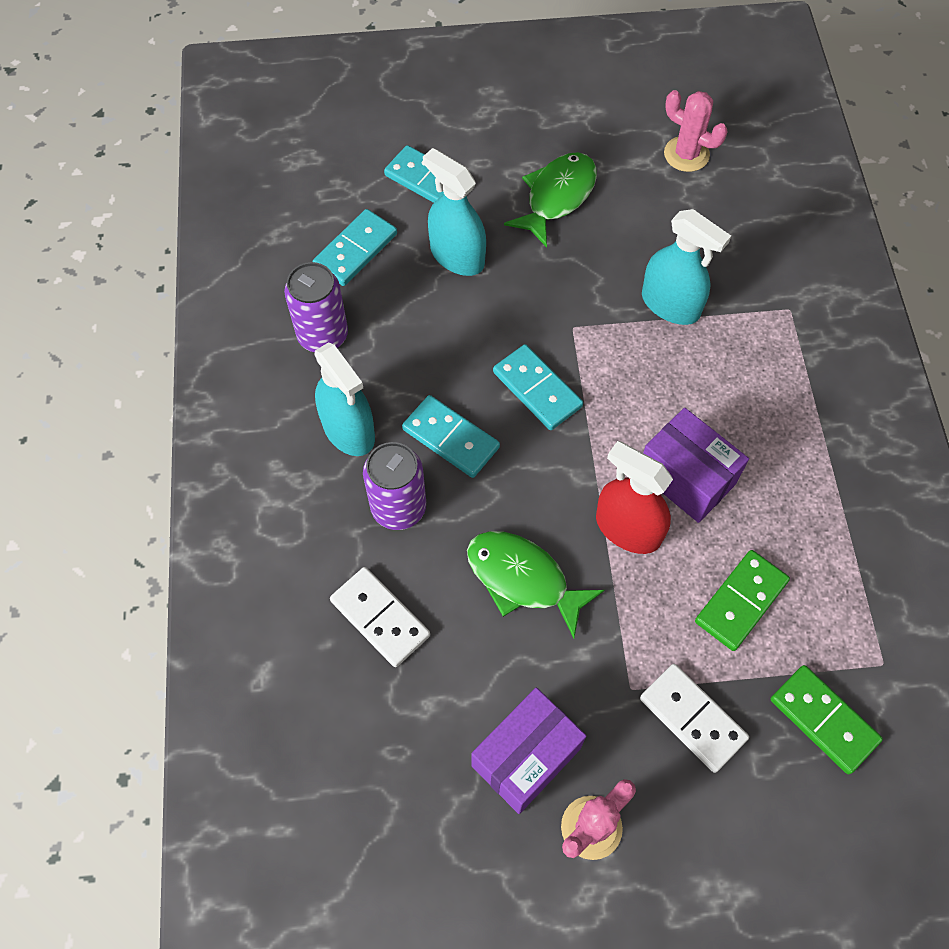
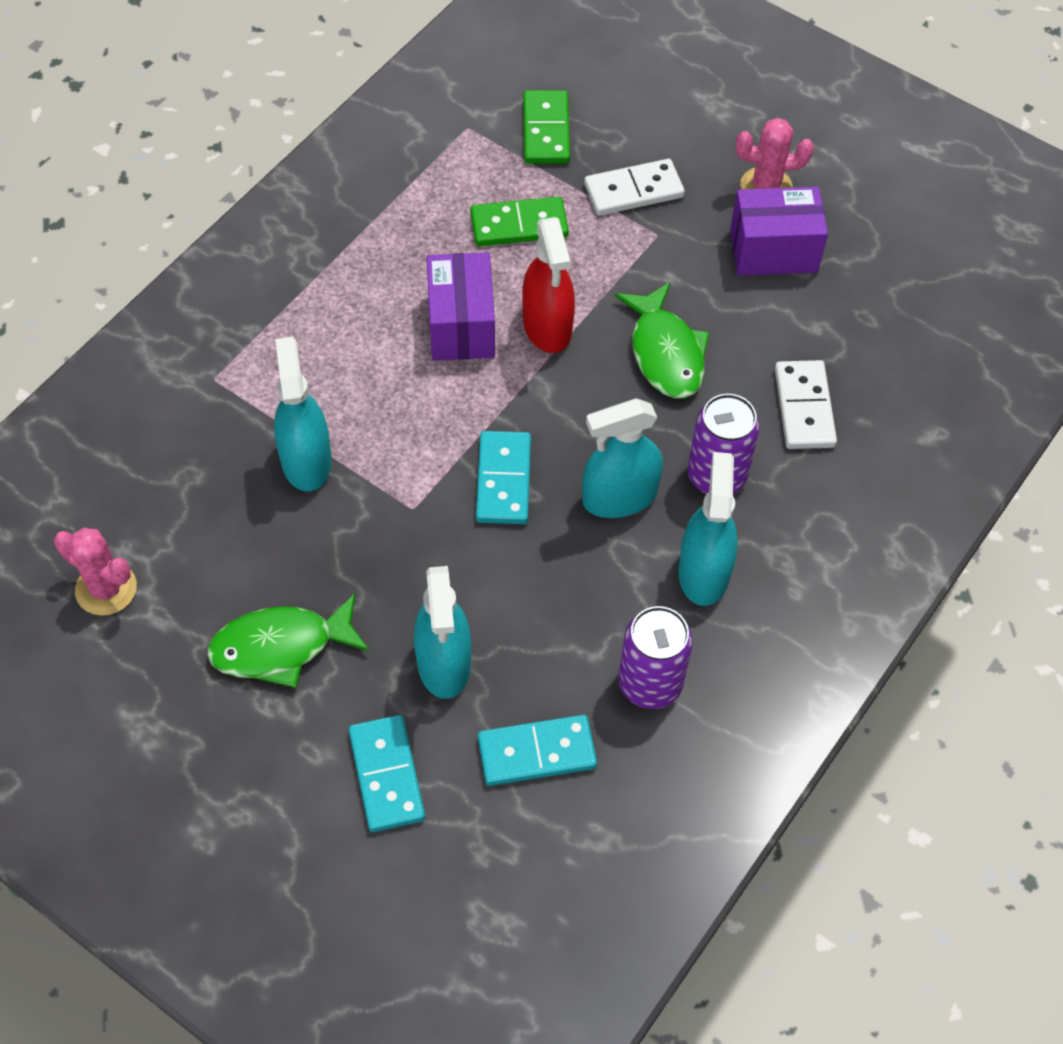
camera: 140 degrees left, 5 degrees down
(451, 438) = (619, 497): turquoise domino -> turquoise spray bottle
(686, 154) = (106, 589): pink cactus -> pink cactus turned 45 degrees counterclockwise
(692, 718) = (633, 191): white domino -> white domino turned 75 degrees clockwise

